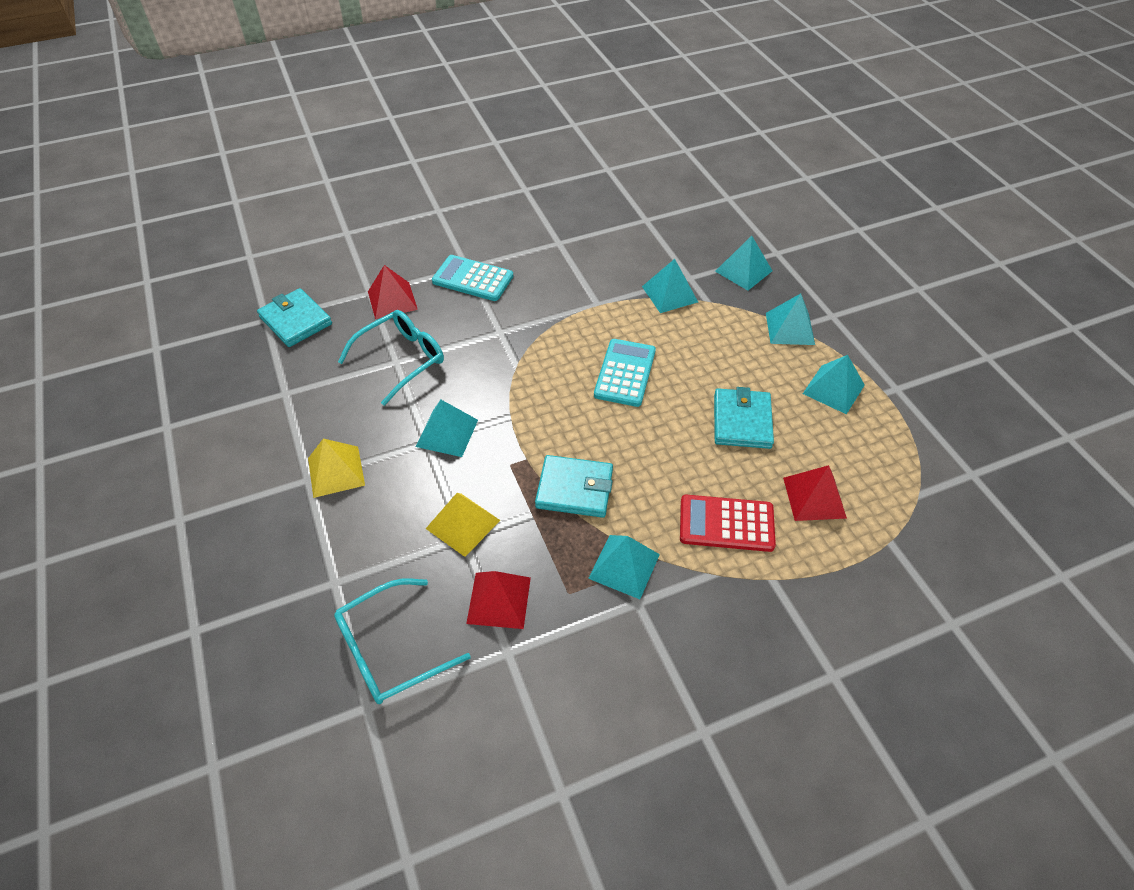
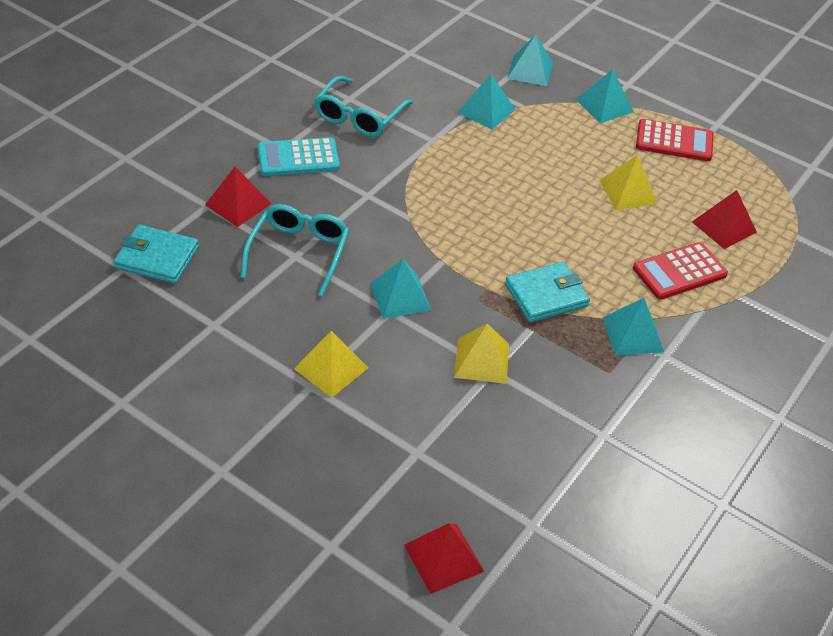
camera: 35 degrees left, 5 degrees down
(390, 650) = (511, 477): turquoise glasses -> turquoise glasses (359, 116)
(499, 600) = (562, 401): red pyramid -> red pyramid (444, 558)
(624, 373) = (506, 189): turquoise calculator -> none
(742, 421) = (628, 192): turquoise wallet -> yellow pyramid
(833, 389) = (674, 141): turquoise pyramid -> red calculator

